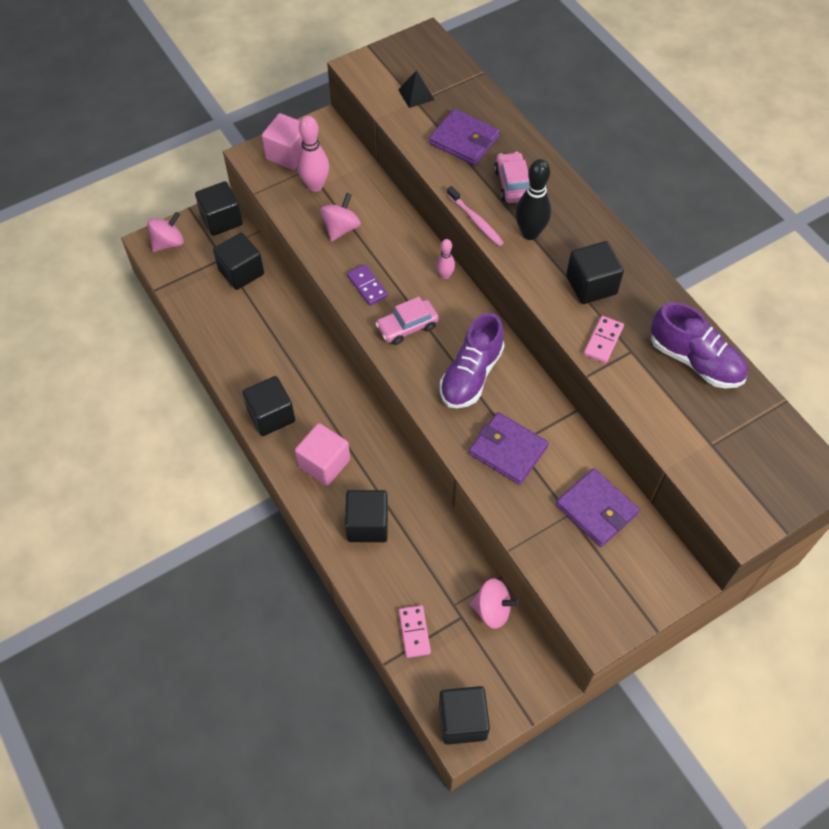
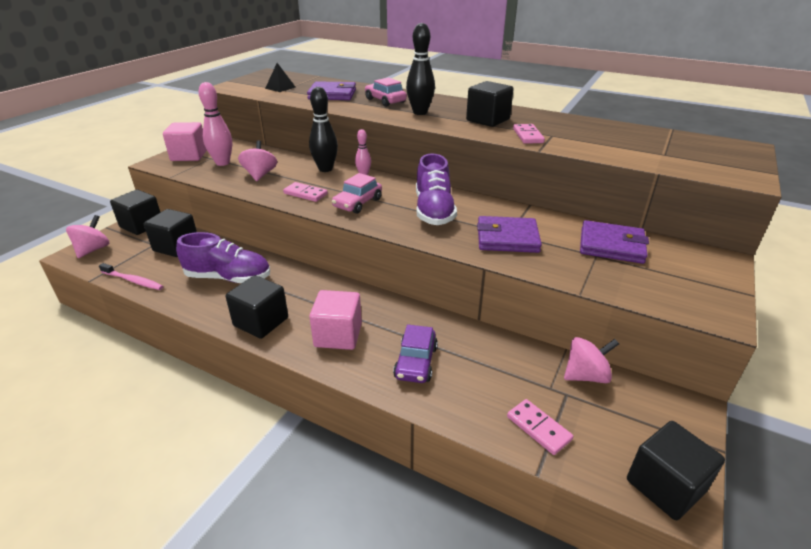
camera: 30 degrees left, 25 degrees down
(367, 286) = (305, 194): purple domino -> pink domino
(367, 524) = (415, 362): black cube -> purple car
(412, 246) = (325, 169): none -> black bowling pin
(475, 220) = (375, 116): pink toothbrush -> pink toothbrush (133, 281)
(695, 360) = (596, 129): purple shoe -> purple shoe (228, 278)

